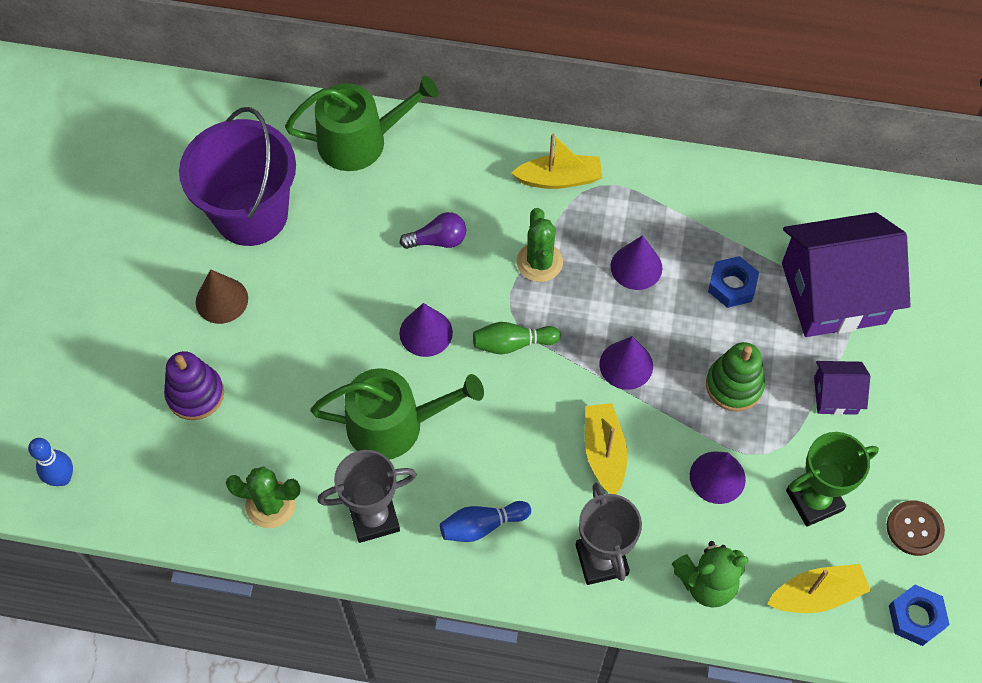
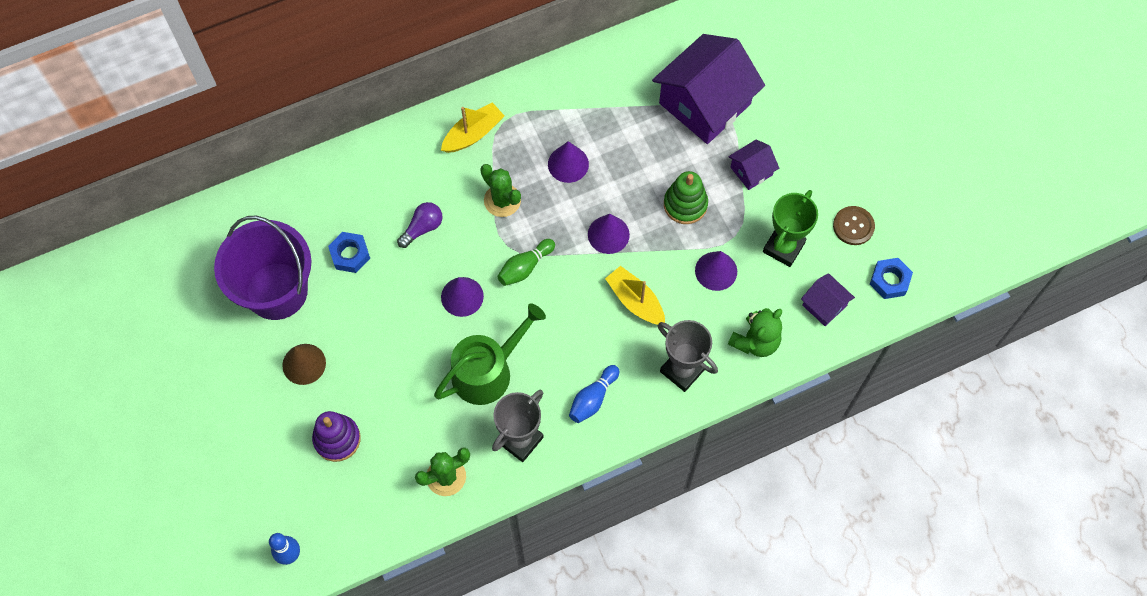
camera: 35 degrees left, 5 degrees up
(361, 141) = (315, 190): green watering can -> none
(732, 285) = (638, 138): blue nut -> blue nut (350, 255)
(816, 595) = (824, 305): yellow boat -> purple house

